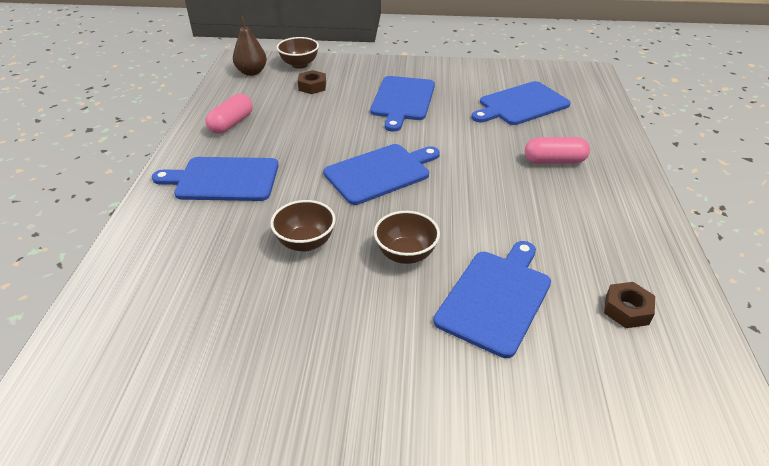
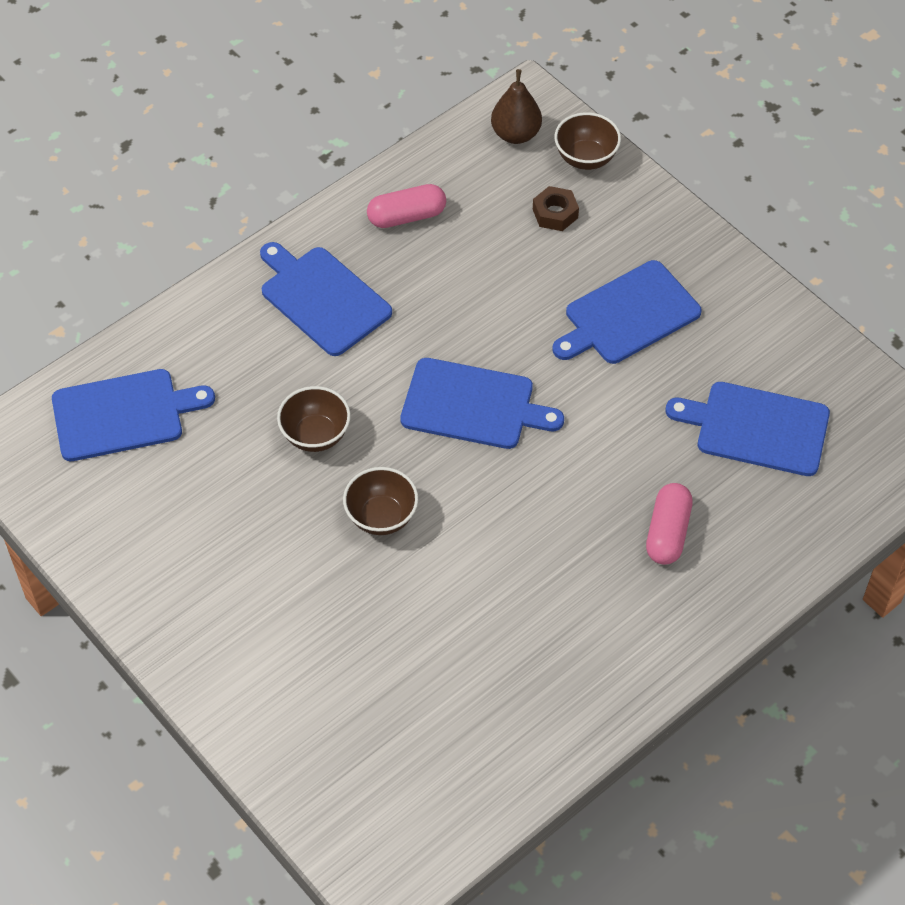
camera: 45 degrees right, 15 degrees up
(496, 297) = (400, 618): blue cutting board -> blue cutting board (123, 414)
(554, 161) = (668, 532): pink capsule -> pink capsule turned 60 degrees clockwise
(626, 310) = (487, 719): brown nut -> none

